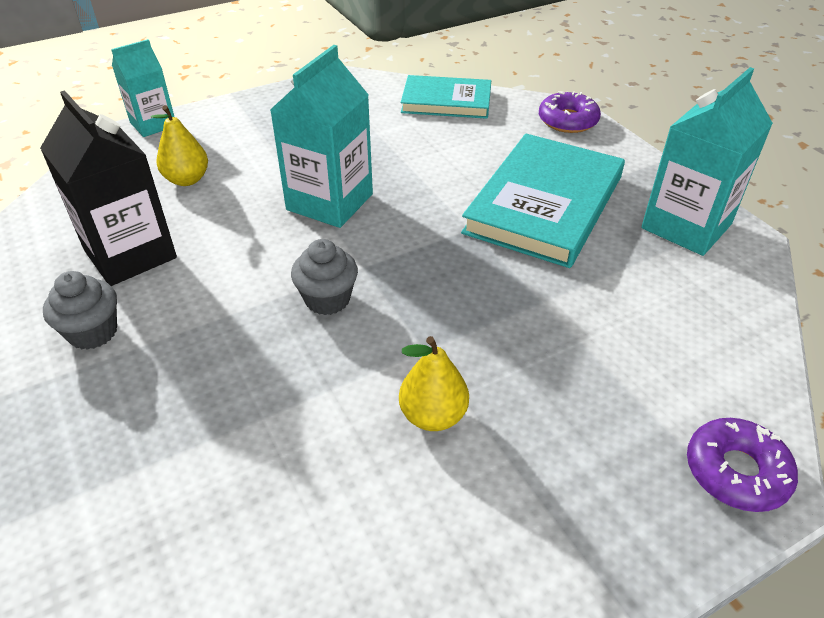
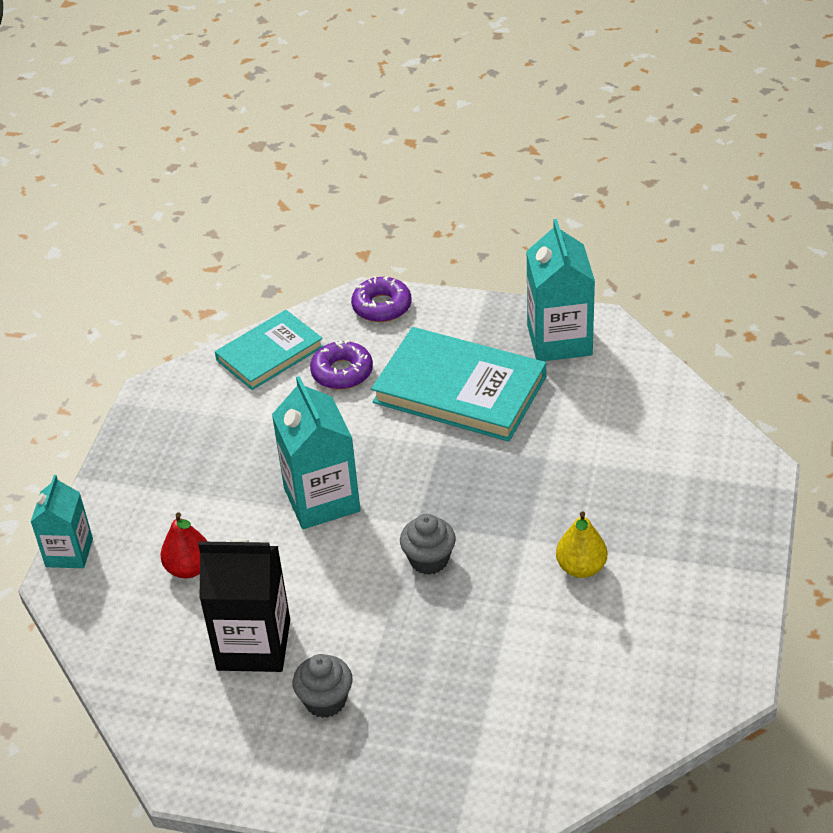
camera: 45 degrees left, 0 degrees up
(187, 180) = (189, 568): yellow pear -> red pear
(544, 204) = (459, 389): turquoise book -> turquoise book turned 45 degrees counterclockwise
(736, 471) = (741, 471): purple donut -> purple donut (342, 372)

